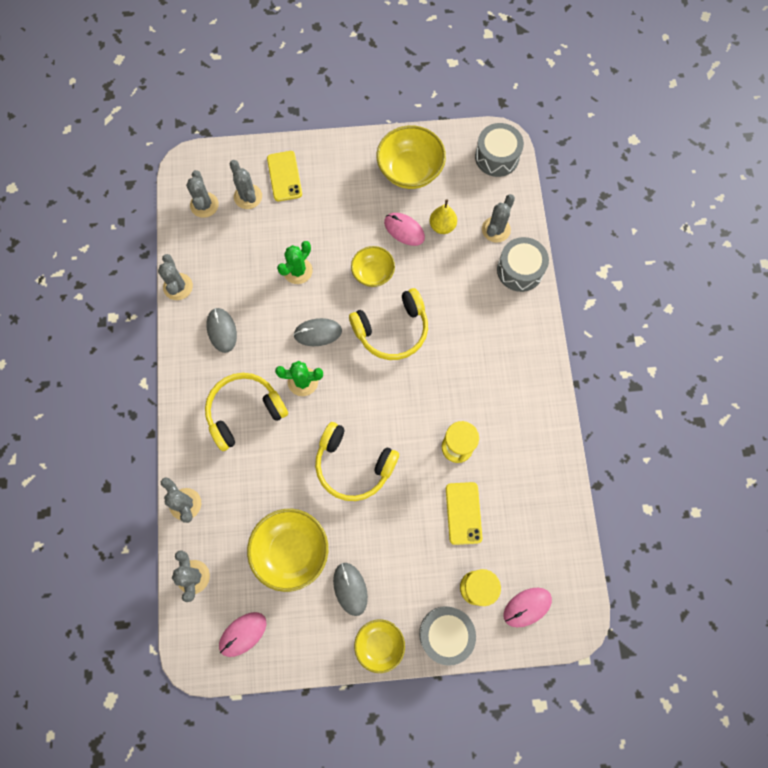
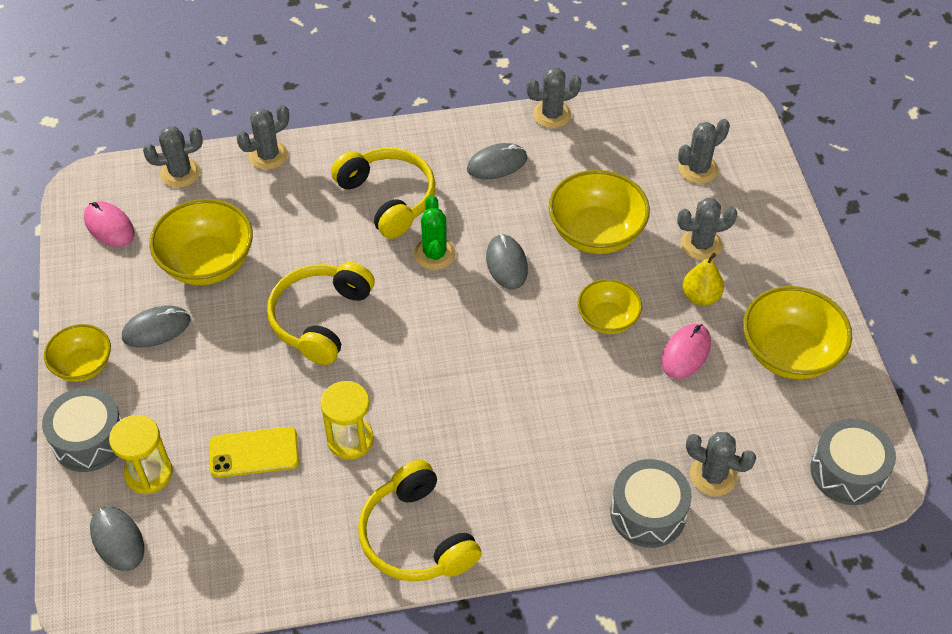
camera: 85 degrees right, 20 degrees down
(204, 205) = (674, 126): grey cactus -> grey cactus (701, 244)
(284, 176) = (740, 205): yellow phone -> none
(298, 271) = (596, 233): green cactus -> yellow bowl
(392, 330) = (522, 349): yellow headphones -> yellow headphones (416, 537)
(442, 226) = (703, 401): yellow pear -> yellow pear (700, 297)
(527, 607) = (117, 540): pink mouse -> grey mouse

